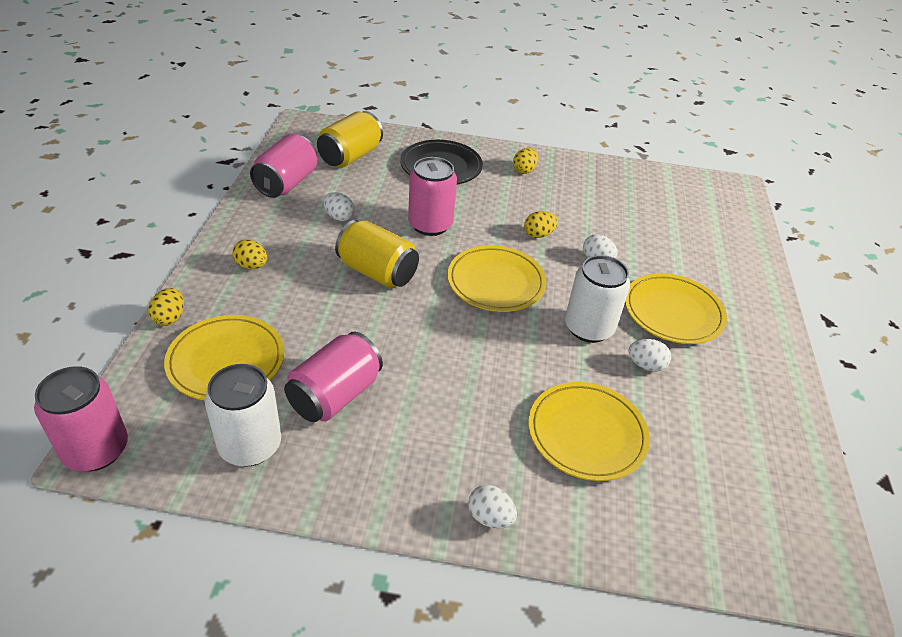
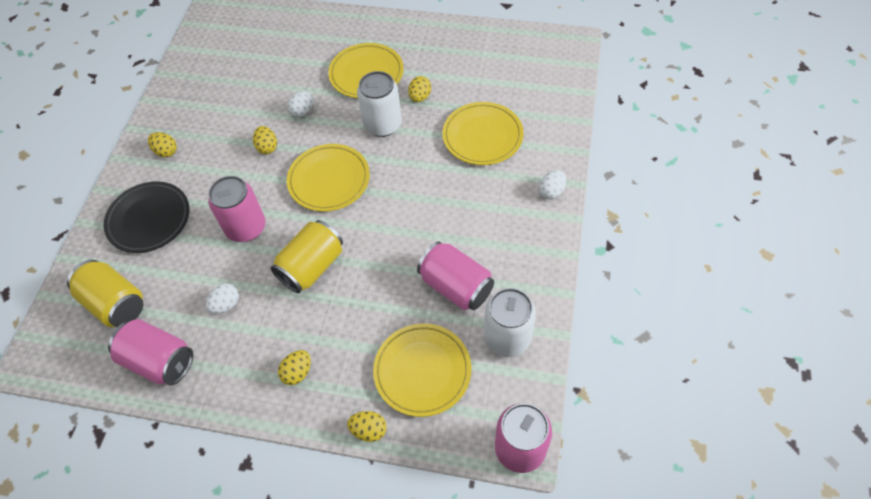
camera: 80 degrees left, 15 degrees up
(645, 365) = (420, 97): white egg -> yellow egg

